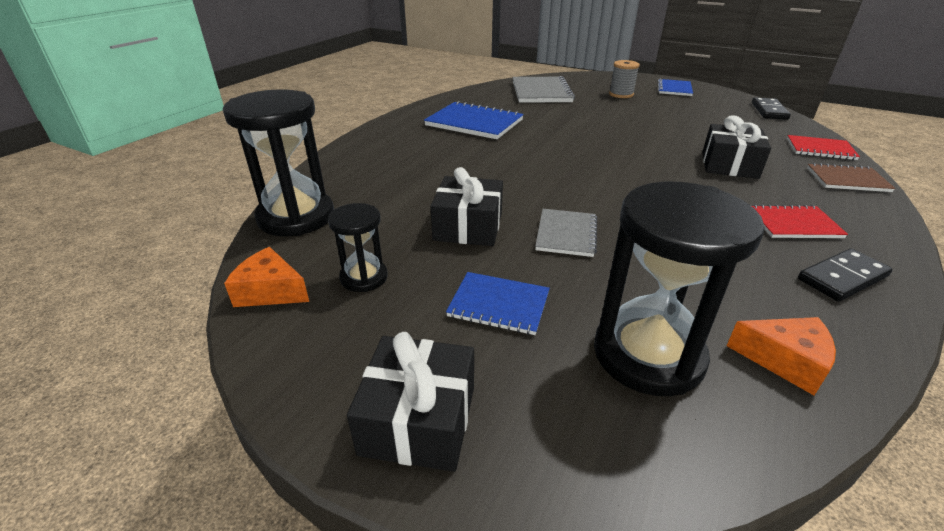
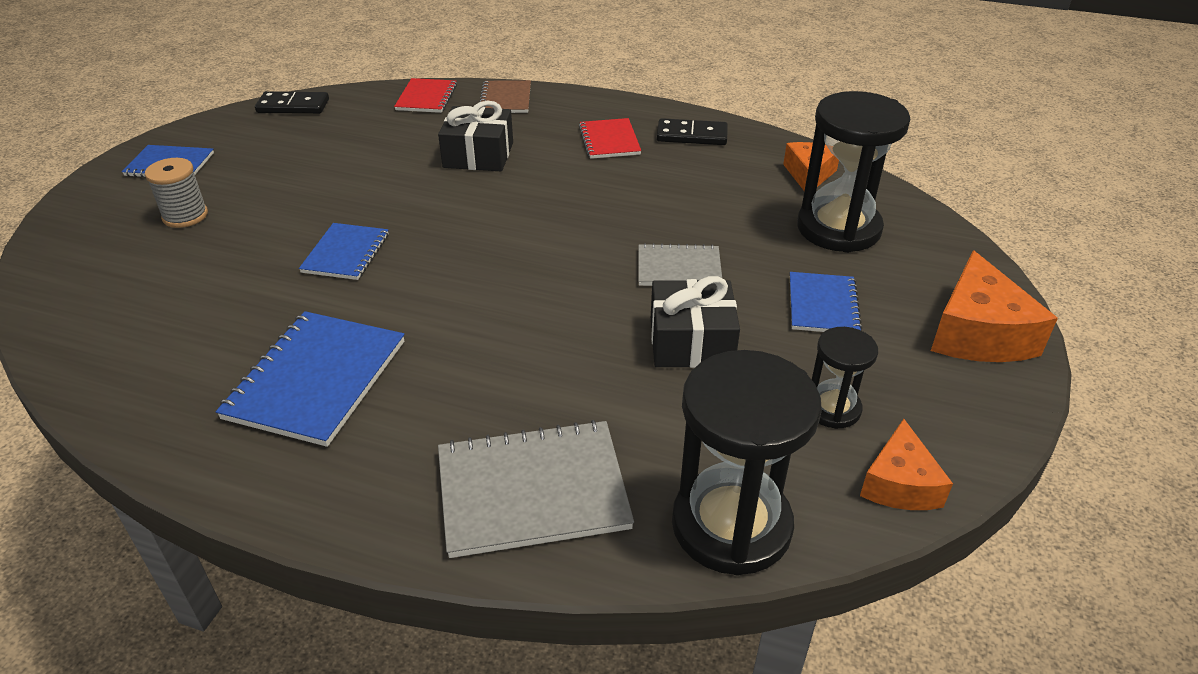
camera: 100 degrees left, 5 degrees up
(418, 420) = (978, 333): black gift -> orange cheese
(541, 92) = (141, 306): grey notebook -> grey notebook (532, 491)
(586, 127) = (346, 253): none -> blue notebook
(842, 278) = (692, 135): black domino -> black domino turned 45 degrees counterclockwise

